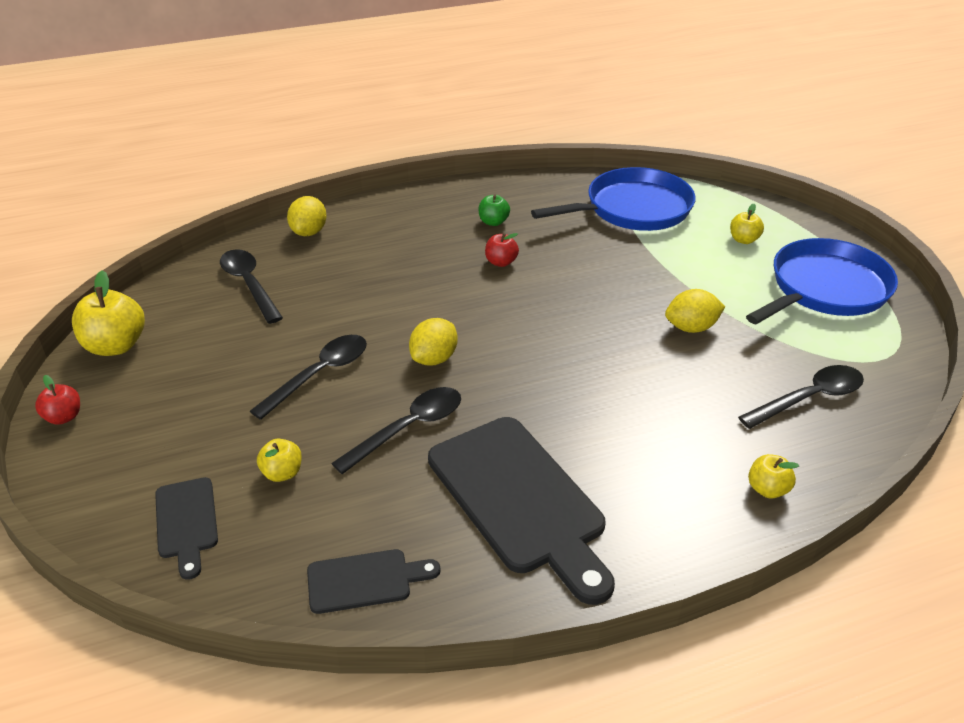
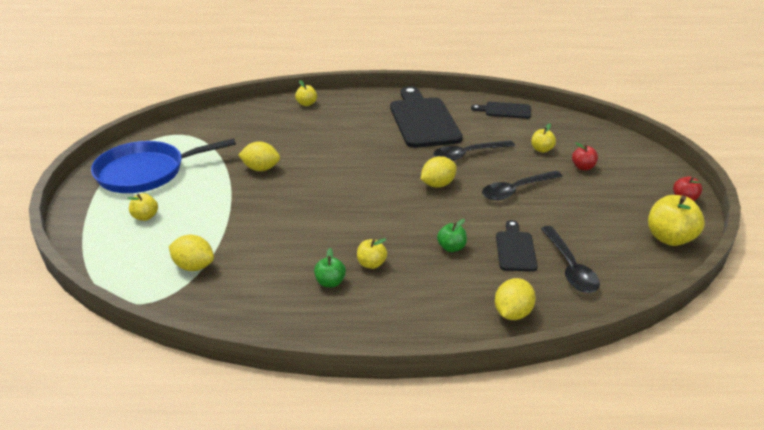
camera: 160 degrees left, 5 degrees down
(186, 522) = (591, 141): black cutting board -> black cutting board (515, 249)
(386, 278) = (451, 248): none -> green apple
(464, 245) = (371, 264): none -> yellow apple
(501, 262) = (350, 241): red apple -> red apple (583, 167)
(633, 209) = (194, 266): blue pan -> yellow lemon
(809, 398) = (241, 127): black spoon -> none

